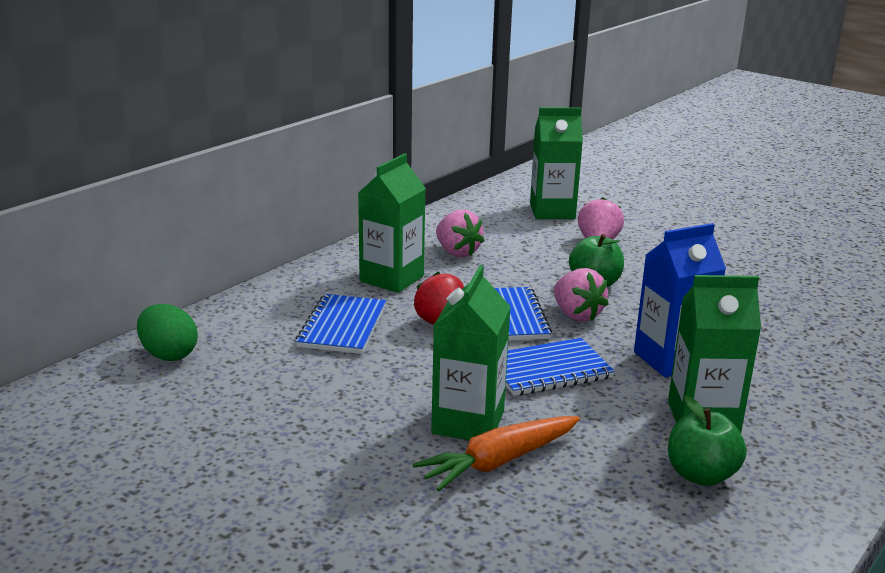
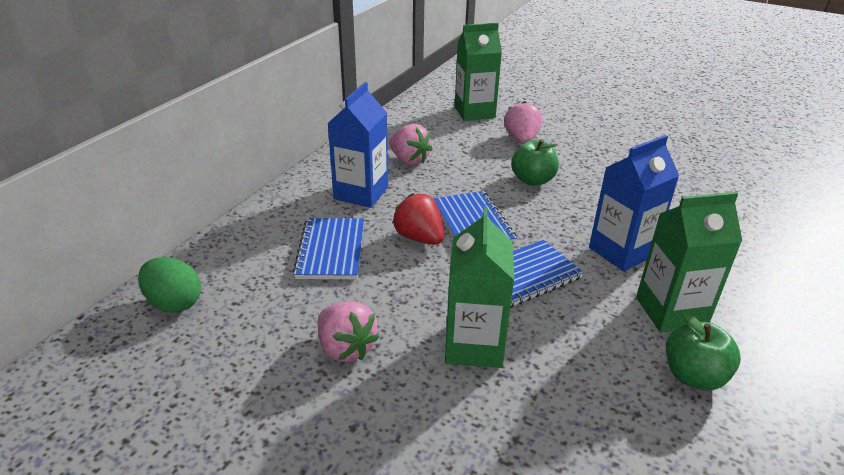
camera: 10 degrees left, 10 degrees up
(391, 278) = (361, 193): green carton -> blue carton
(498, 462) = (515, 388): orange carrot -> none
(576, 315) = (528, 214): pink strawberry -> pink strawberry (346, 348)

